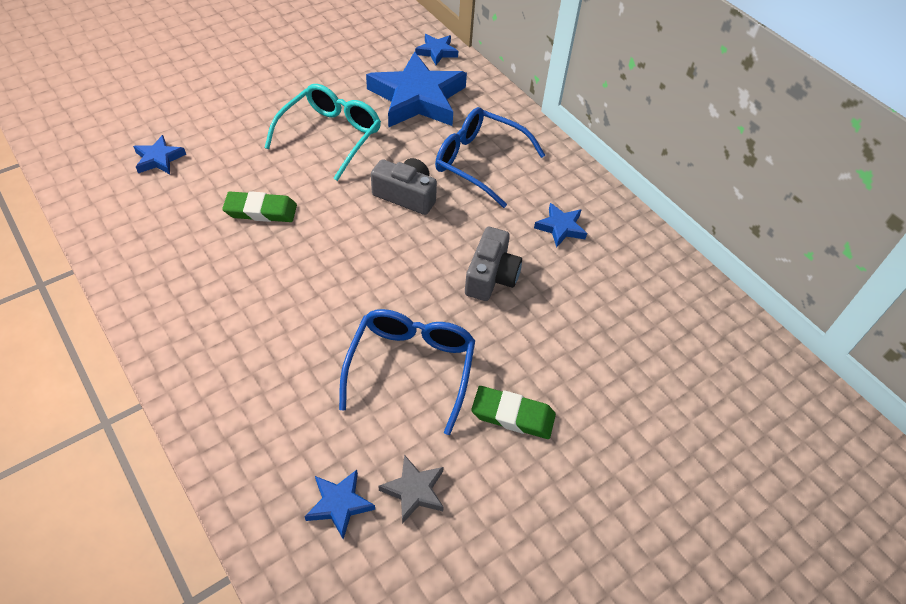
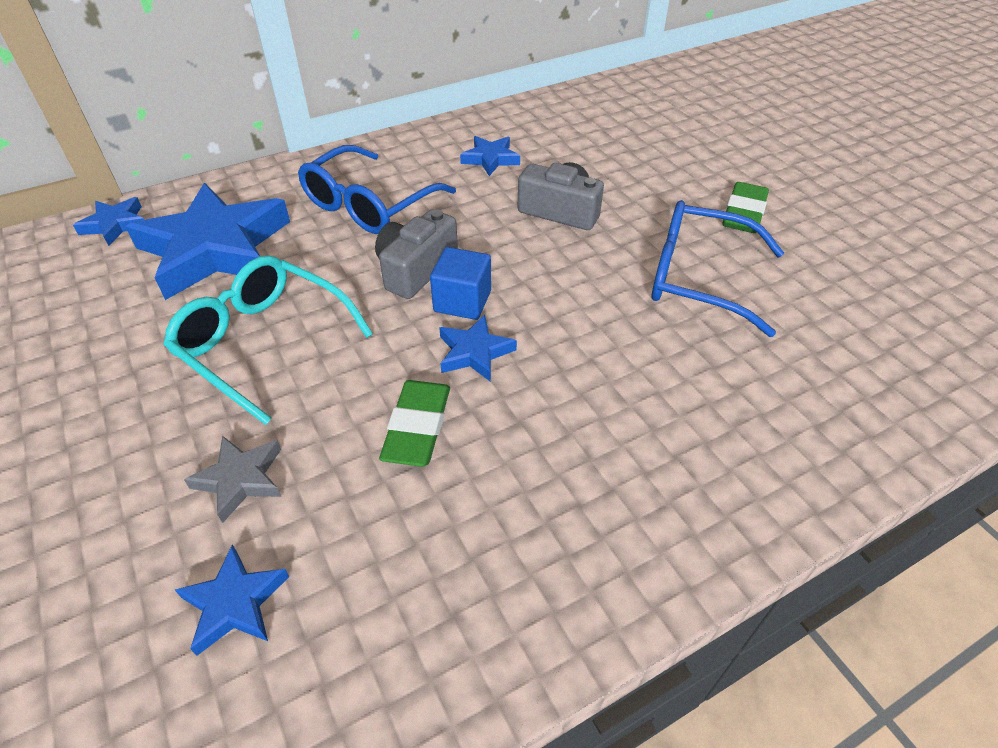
camera: 80 degrees left, 5 degrees down
(339, 504) = (892, 340): blue star -> blue star (474, 352)
(373, 222) = (462, 301): none -> blue cube
(414, 490) = (853, 283): grey star -> grey star (240, 479)

